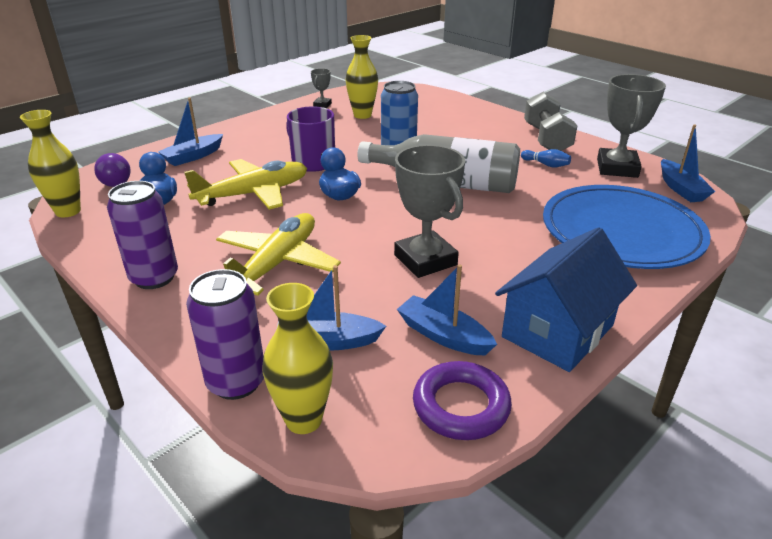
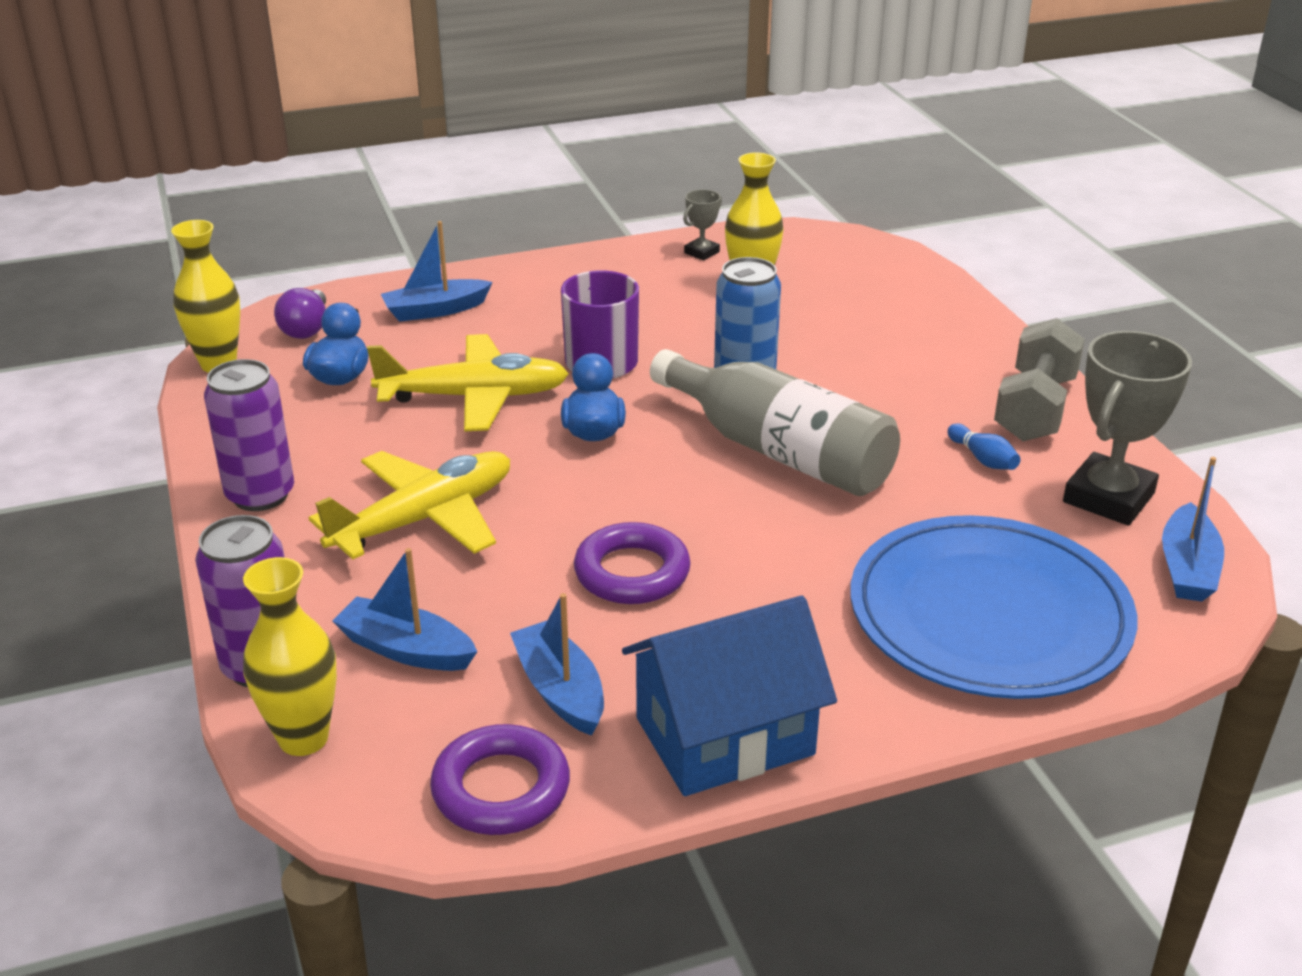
camera: 25 degrees right, 0 degrees up
(425, 260) = (632, 572): grey trophy -> purple ring

